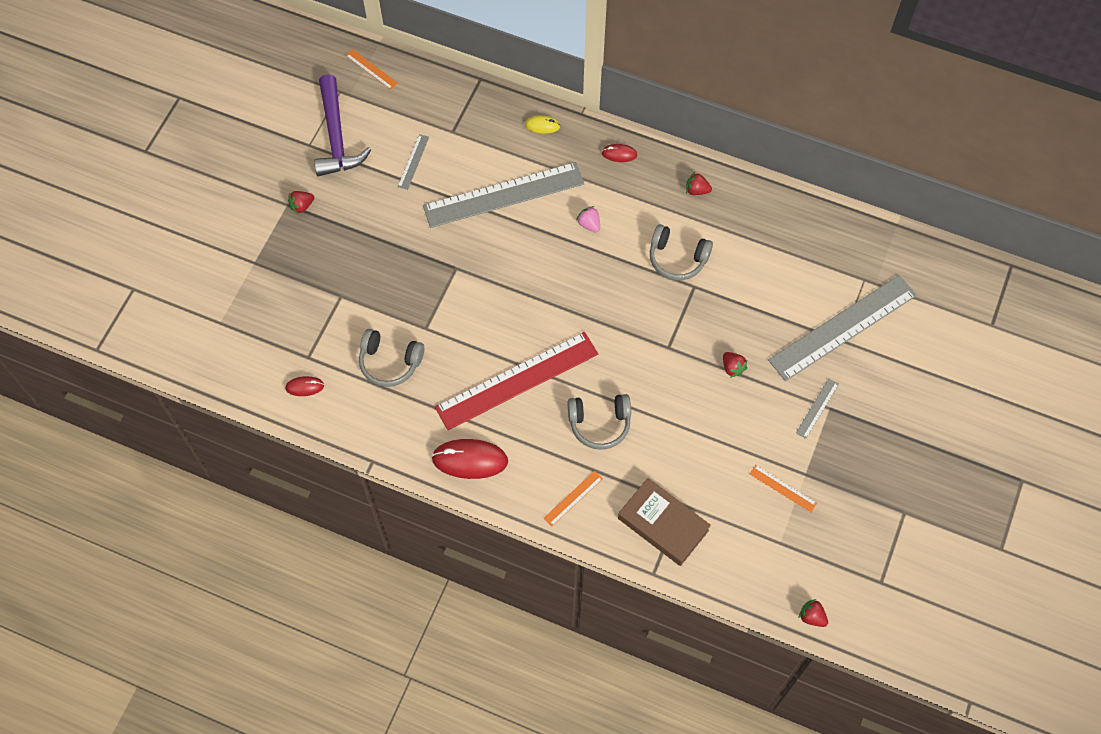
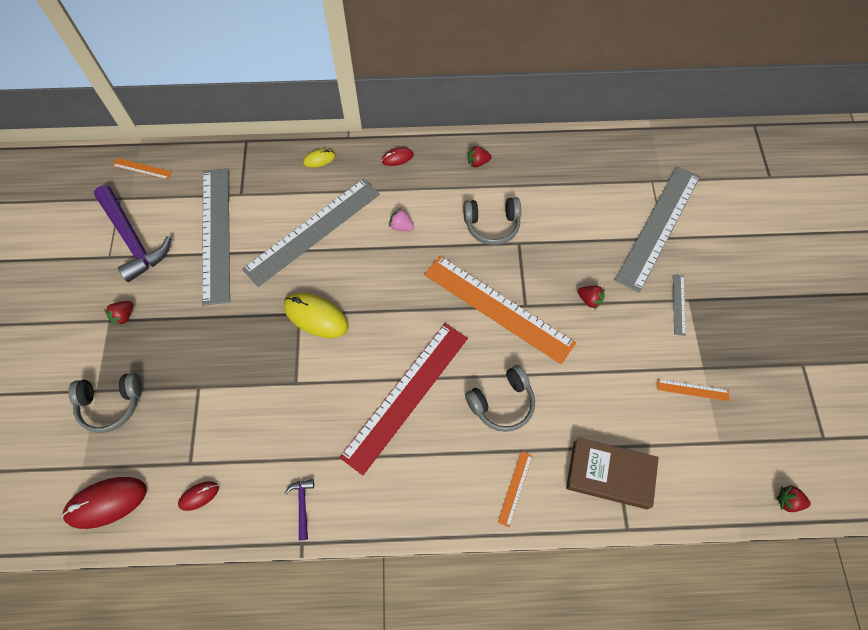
camera: 25 degrees left, 0 degrees up
(386, 432) = (302, 505): none -> purple hammer
(390, 362) = (275, 432): grey headphones -> grey headphones (111, 404)
(413, 162) = (216, 234): grey ruler -> grey ruler, size x2.46
(470, 276) = (316, 316): none -> yellow mouse
(470, 460) = (398, 496): red mouse -> red mouse (106, 502)
(641, 339) = (498, 308): none -> orange ruler

